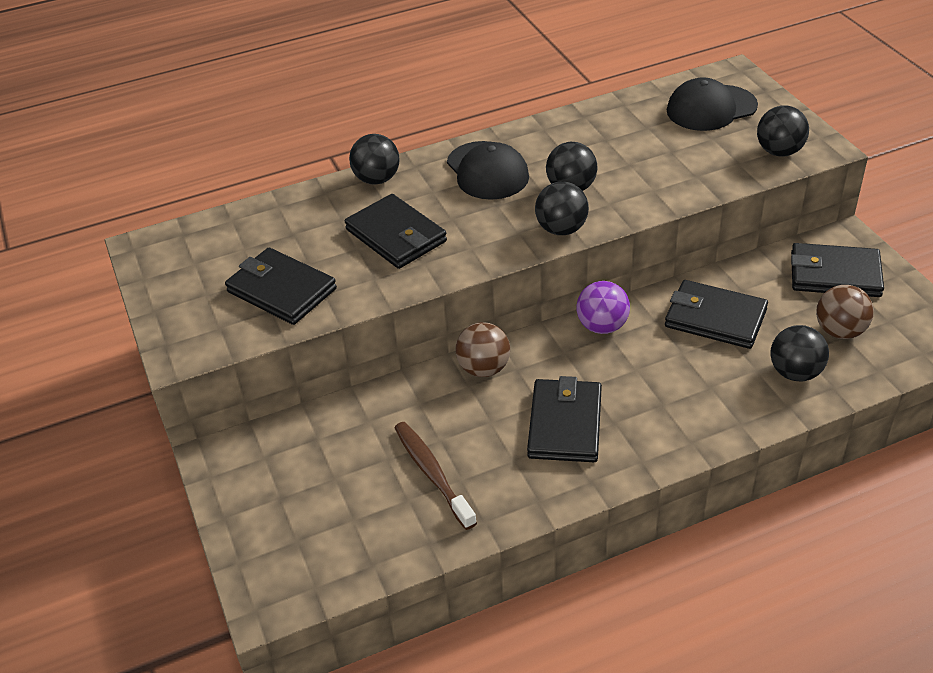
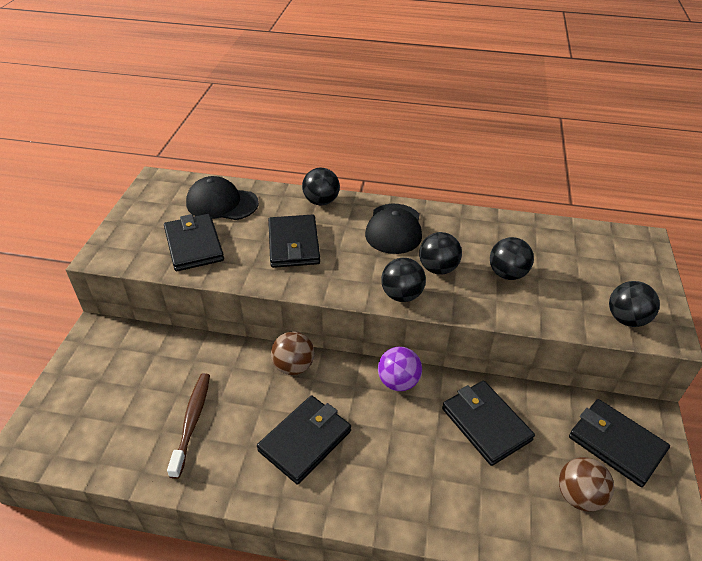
camera: 30 degrees right, 0 degrees up
(711, 108) = (600, 259): black cap -> black cap (222, 203)
(795, 372) = (510, 509): black ball -> black ball (507, 274)

